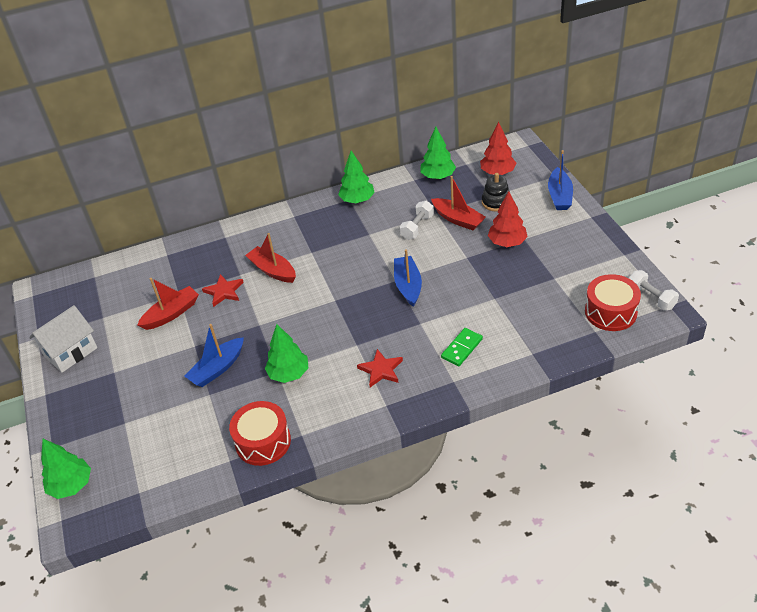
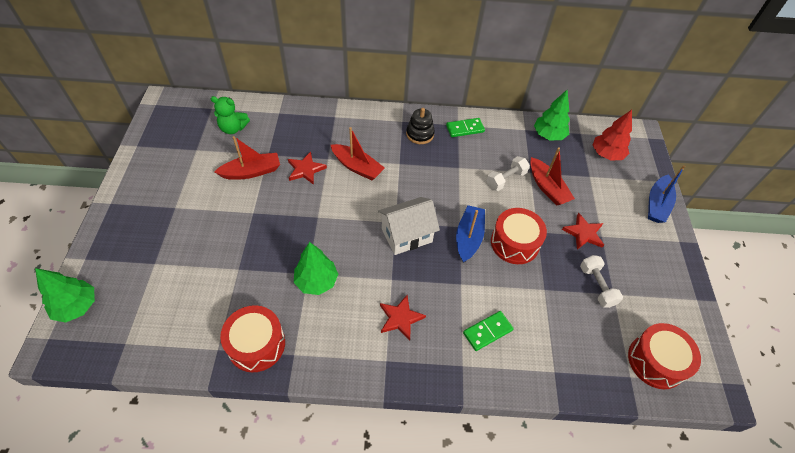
camera: 15 degrees right, 10 degrees up
(70, 352) = (153, 171): white house -> white house (406, 235)
(128, 285) = (233, 128): none -> green teddy bear
(217, 368) = (259, 245): blue boat -> none
(273, 270) = (357, 167): red boat -> red boat turned 150 degrees clockwise
(357, 200) = (465, 129): green tree -> green domino
(451, 274) = (514, 243): none -> red drum
(496, 202) = (591, 185): black stacking toy -> black stacking toy (420, 134)
(507, 242) = (583, 233): red tree -> red star
(651, 297) = (706, 364): white dumbbell -> white dumbbell (597, 286)

